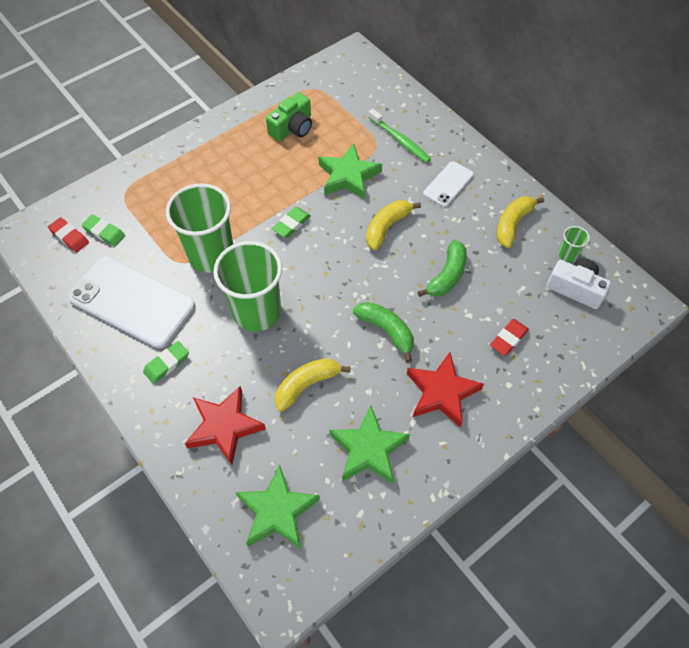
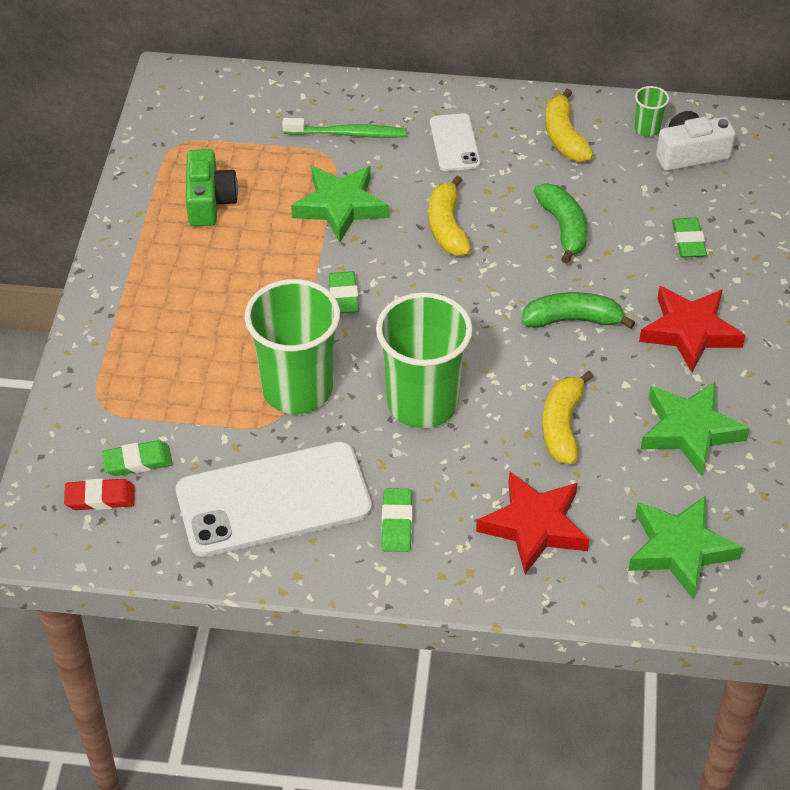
camera: 45 degrees left, 10 degrees down
(508, 339) = (688, 241): red eraser -> green eraser

